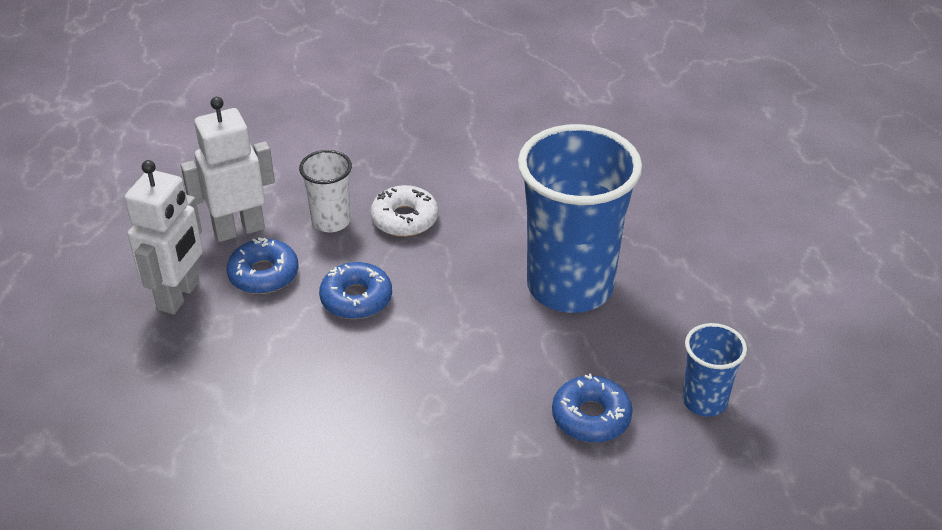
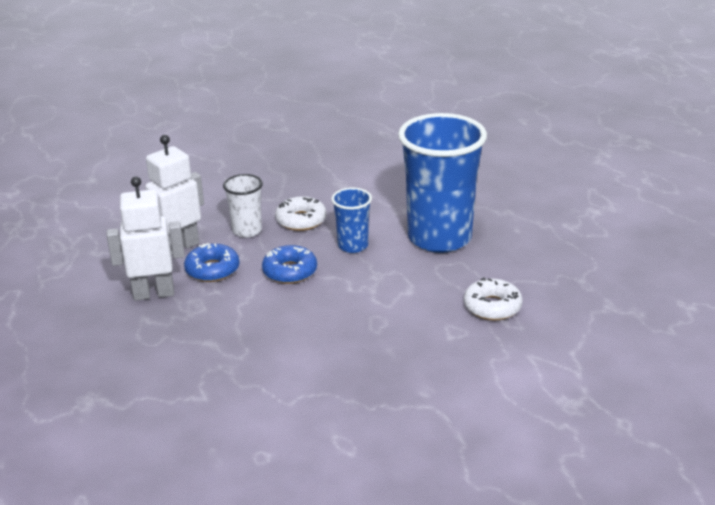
camera: 15 degrees left, 10 degrees down
(179, 296) = (154, 293): white robot -> white robot turned 105 degrees counterclockwise
(591, 417) = (492, 307): blue donut -> white donut
(704, 401) = (564, 283): blue cup -> blue cup (353, 246)

